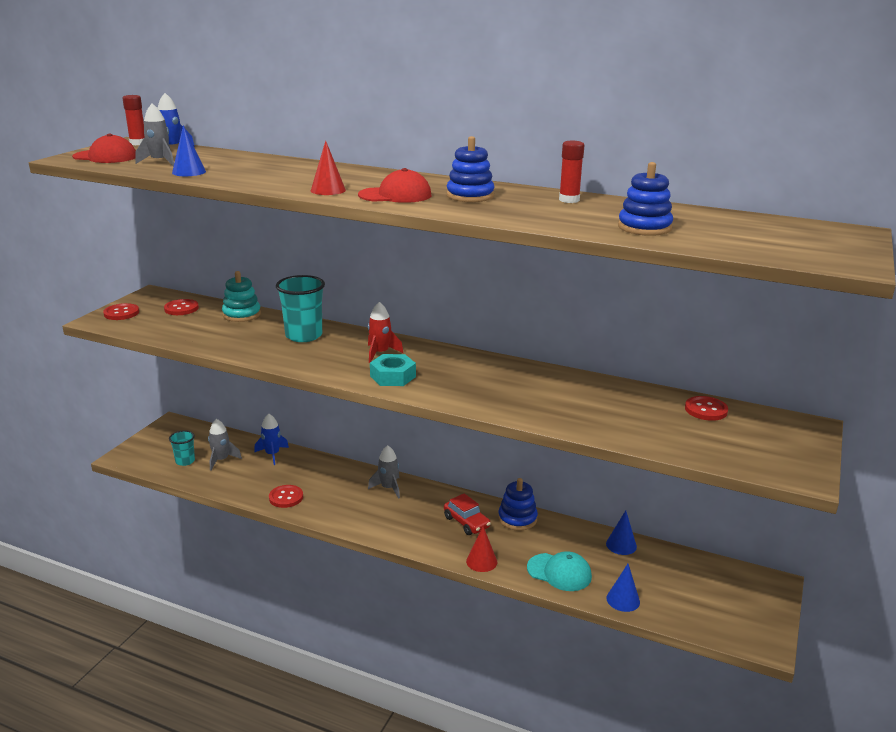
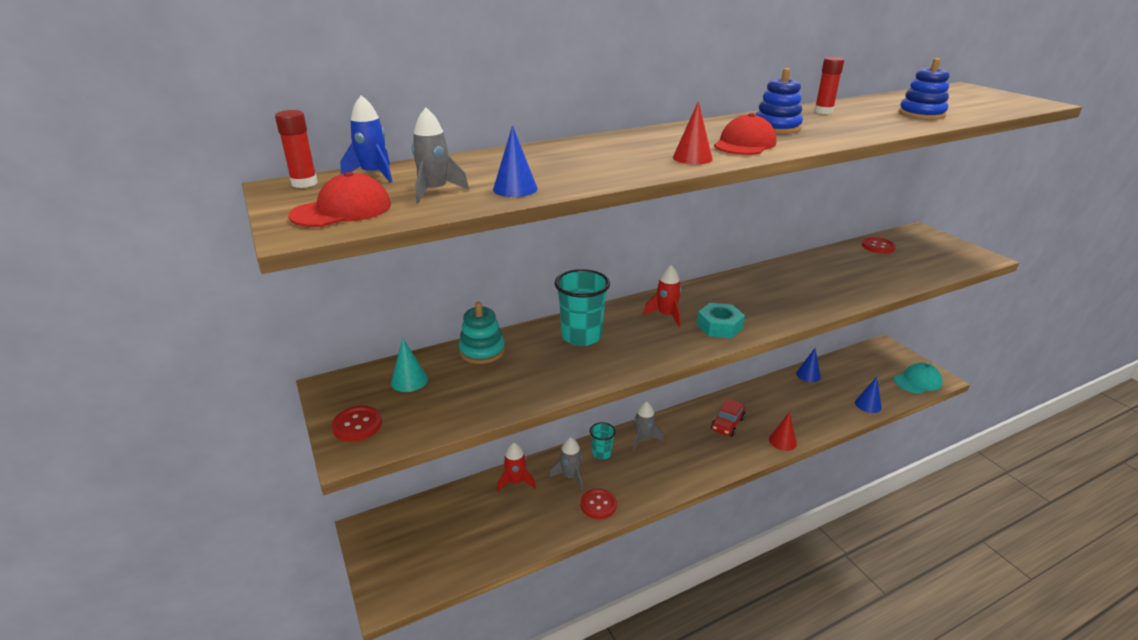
camera: 50 degrees left, 5 degrees up
(181, 308) = (409, 380): red button -> turquoise cone
(185, 461) = (456, 549): turquoise cup -> turquoise cup (601, 453)
(221, 460) = (486, 520): grey rocket -> grey rocket (570, 476)
(272, 454) = (516, 482): blue rocket -> red rocket
(466, 522) = (727, 424): red car -> red car turned 120 degrees clockwise
(517, 519) = (743, 399): blue stacking toy -> none
(559, 572) = (820, 414): turquoise cap -> turquoise cap (917, 381)

